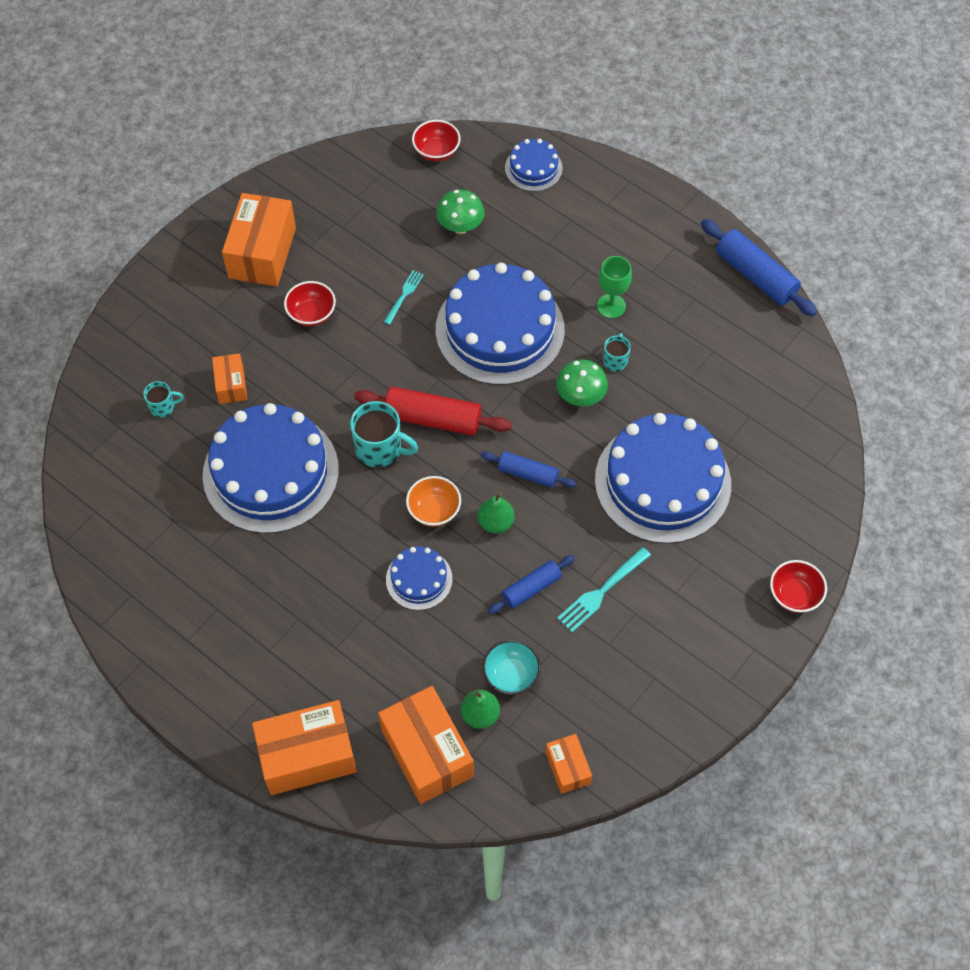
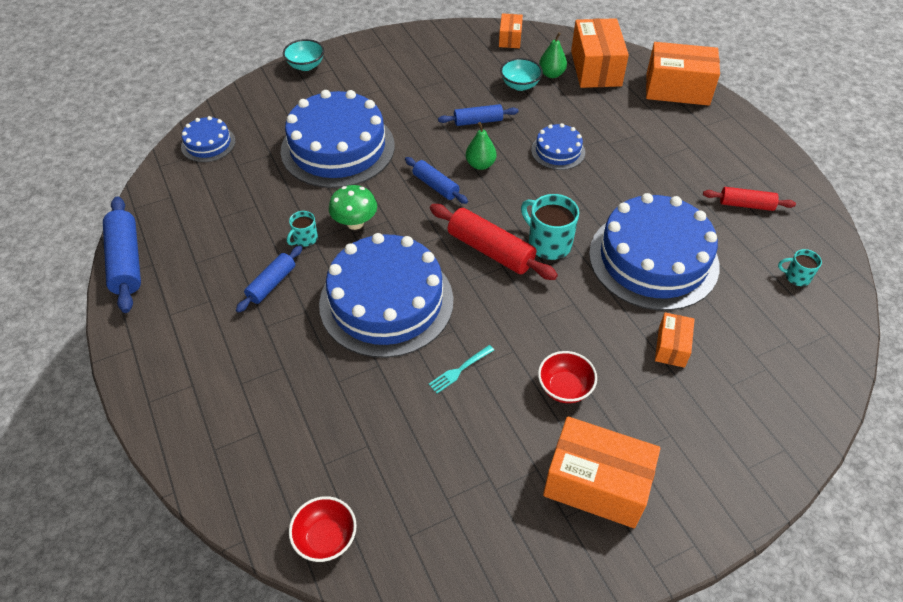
camera: 155 degrees left, 10 degrees down
(163, 407) = (747, 351): turquoise mug -> turquoise mug (796, 277)
(188, 584) = (746, 205): none -> red rolling pin
(262, 253) = (596, 484): orange box -> orange box turned 75 degrees clockwise
(434, 510) = (524, 187): orange bowl -> none
(460, 226) = (358, 423): green mushroom -> none
(533, 168) = (232, 463): blue cake -> blue cake (208, 144)
(601, 591) = (430, 105): turquoise fork -> none
(611, 306) = (272, 284): green goblet -> blue rolling pin
(794, 595) = (306, 66): red bowl -> turquoise bowl

